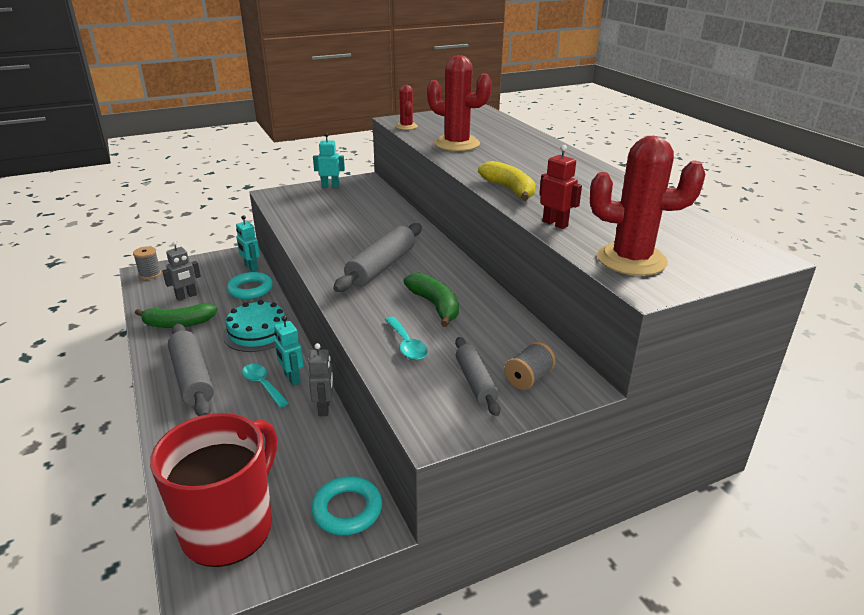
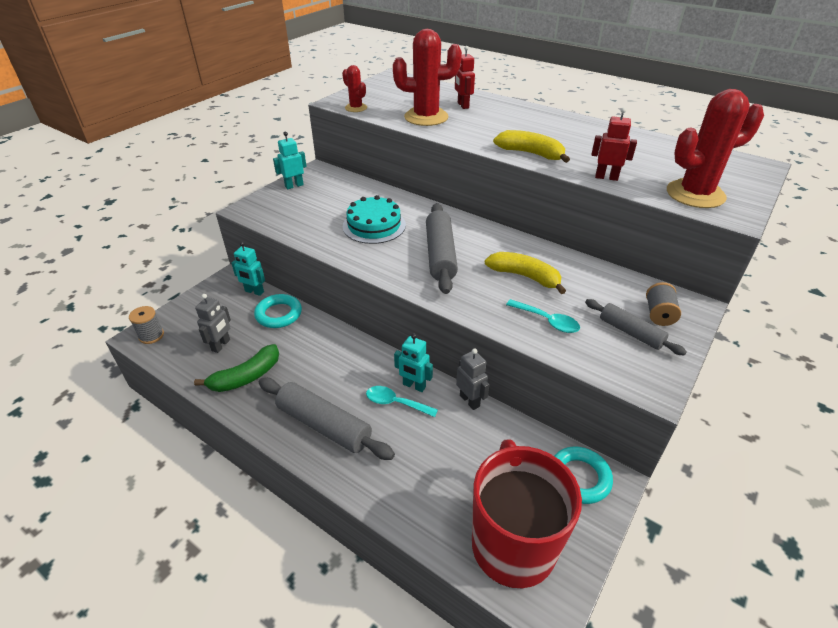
camera: 30 degrees left, 10 degrees up
(257, 332) = (334, 354): turquoise cake -> turquoise cake (374, 225)
(435, 305) = (525, 276): green banana -> yellow banana
(507, 142) = (463, 105): none -> red robot

